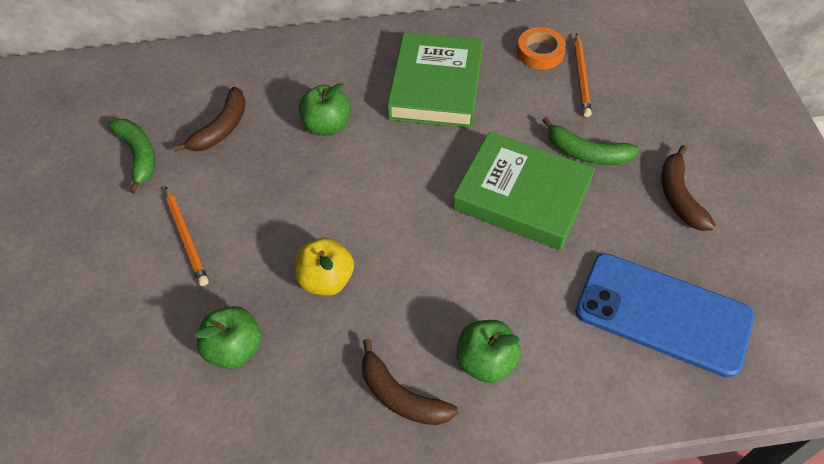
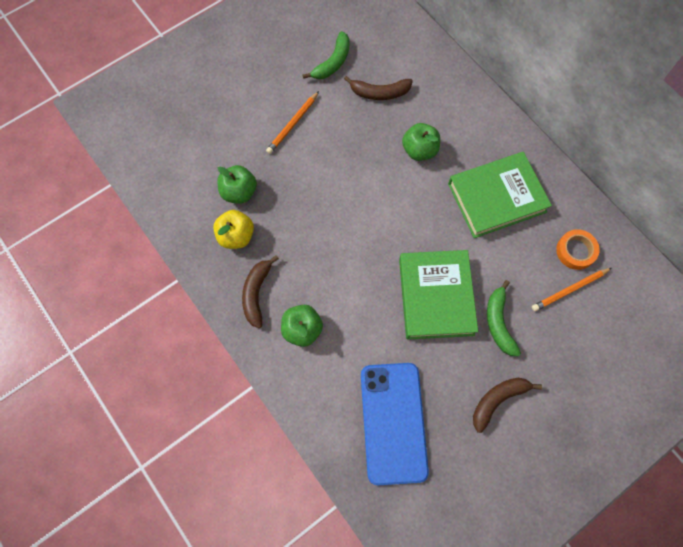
camera: 60 degrees right, 15 degrees up
(326, 280) = (307, 214): yellow apple -> yellow apple (236, 236)

